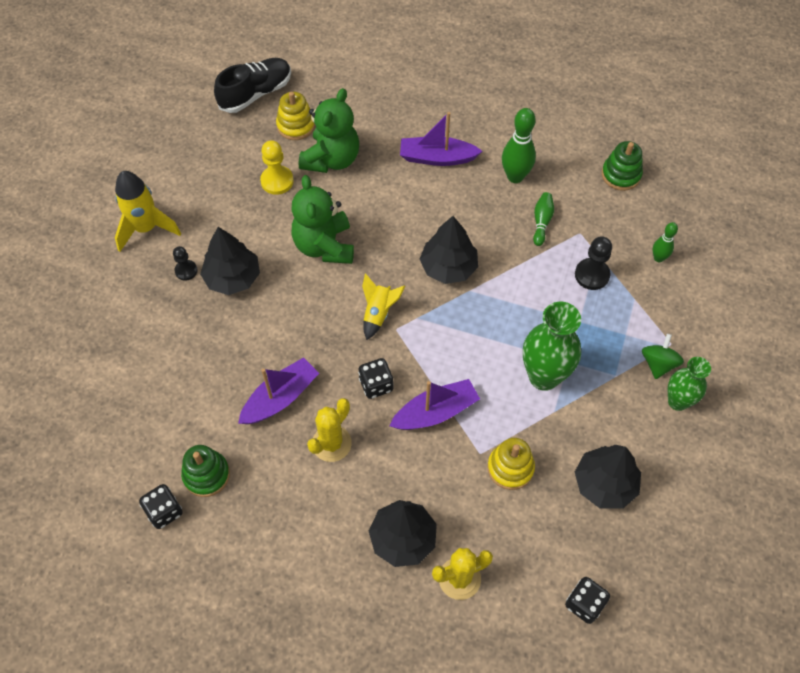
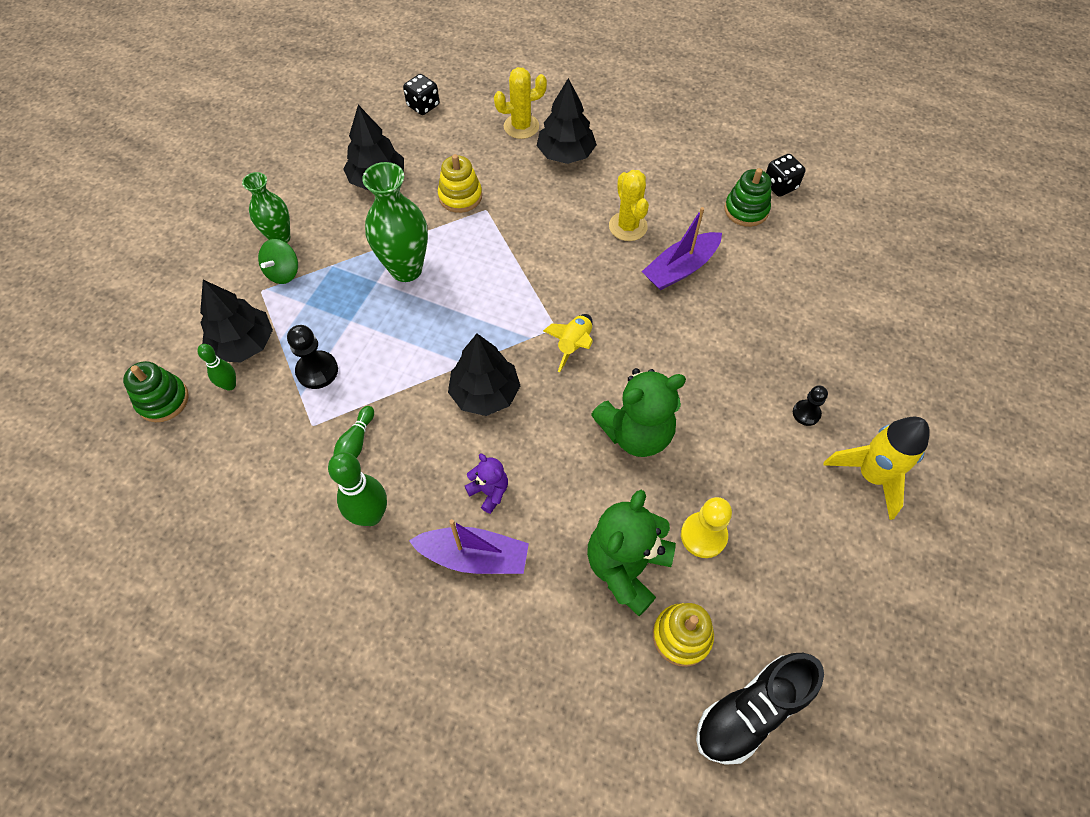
camera: 175 degrees left, 0 degrees up
(232, 277) = (747, 400): black tree -> black tree (243, 344)
(324, 246) = (636, 433): green teddy bear -> green teddy bear turned 75 degrees clockwise
(331, 443) = (628, 226): yellow cactus -> yellow cactus turned 60 degrees counterclockwise
(376, 385) = (581, 273): black dice -> none
(433, 197) = (489, 491): none -> purple teddy bear
(435, 412) = (523, 245): purple boat -> none
(621, 175) = (225, 506): green stacking toy -> green stacking toy (163, 400)

